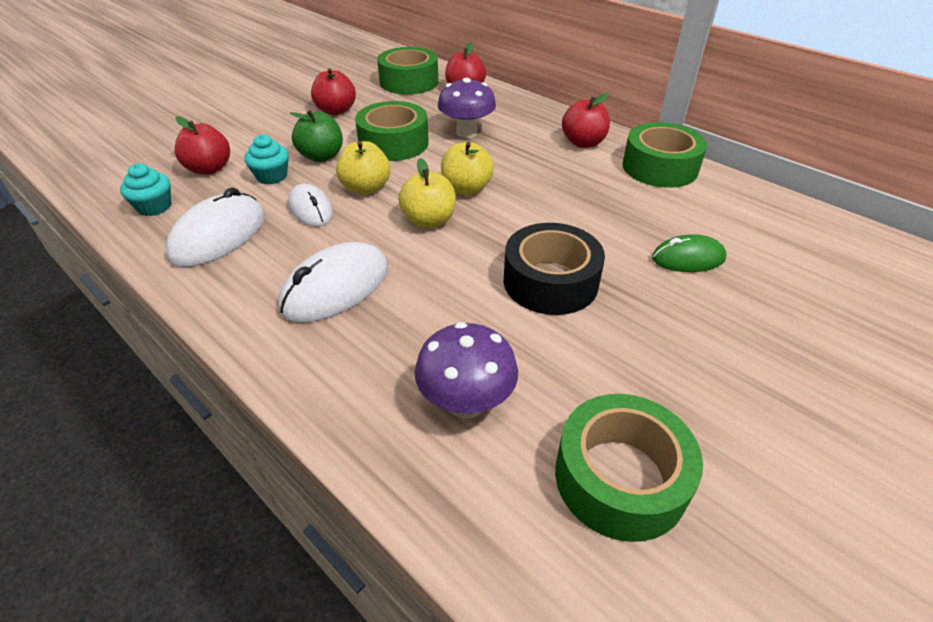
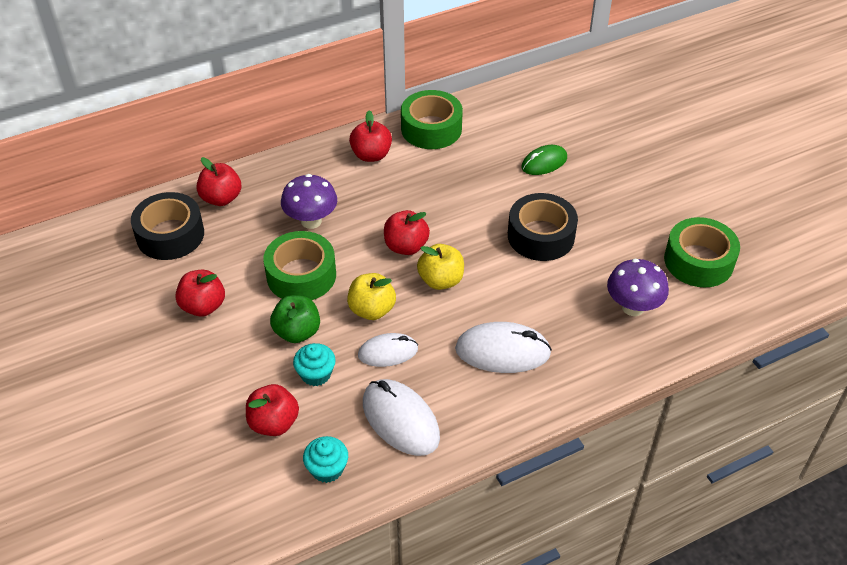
camera: 70 degrees left, 5 degrees up
(335, 288) = (502, 351): white mouse -> white mouse turned 60 degrees counterclockwise
(409, 82) = (170, 235): green tape -> black tape
(466, 189) = (406, 246): yellow apple -> red apple
(688, 258) = (544, 163): green mouse -> green mouse turned 45 degrees clockwise

